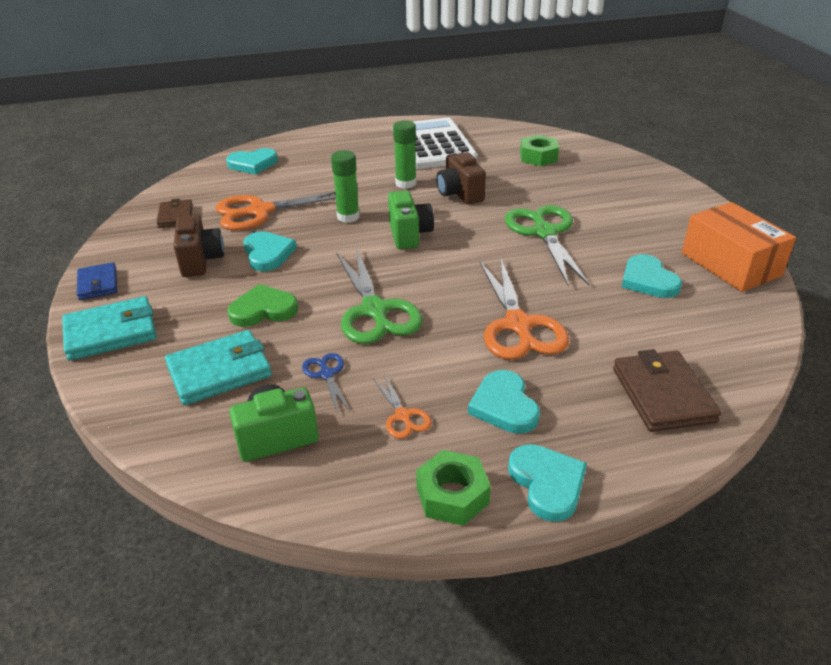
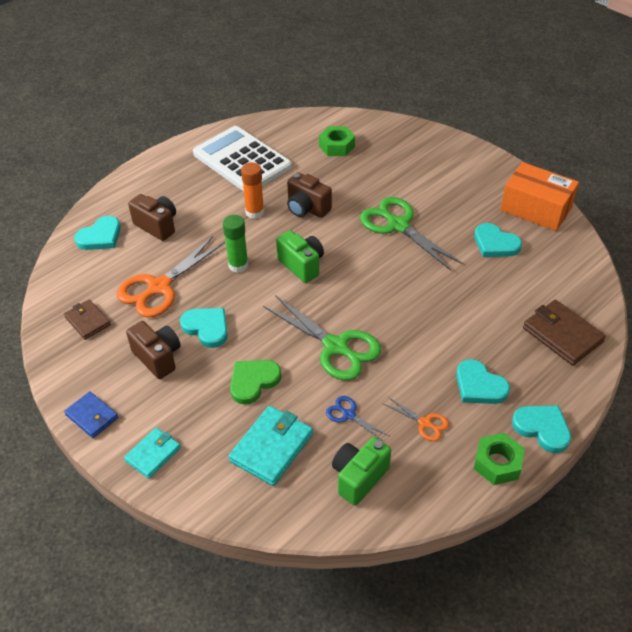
camera: 30 degrees left, 10 degrees up
(111, 332) = (153, 454): turquoise wallet -> turquoise wallet, size x0.63
(308, 169) = (157, 226): none -> brown camera
(406, 183) = (254, 212): green glue stick -> orange glue stick
(518, 325) = (441, 317): orange scissors -> none

